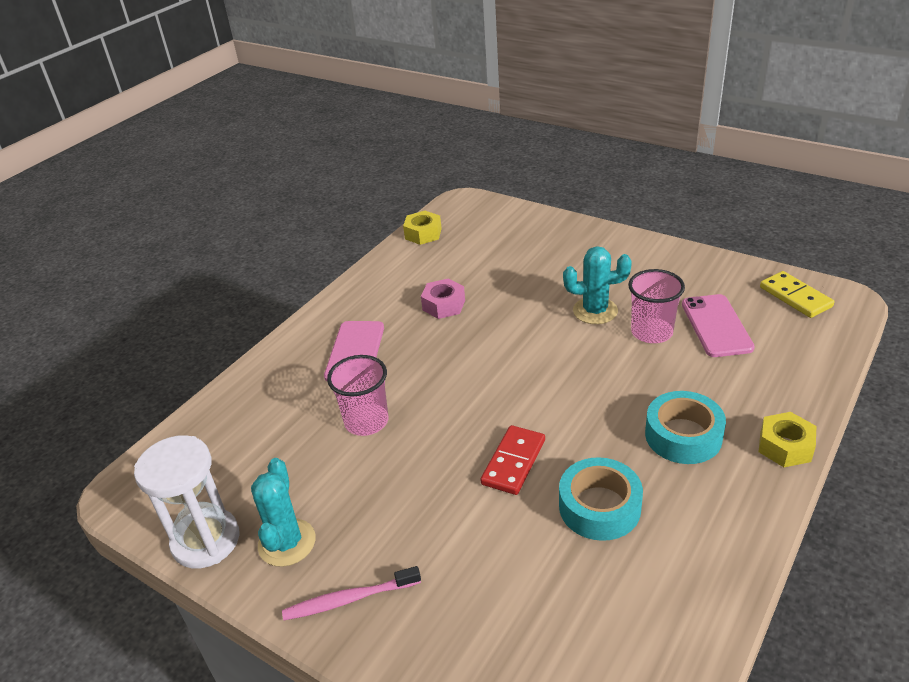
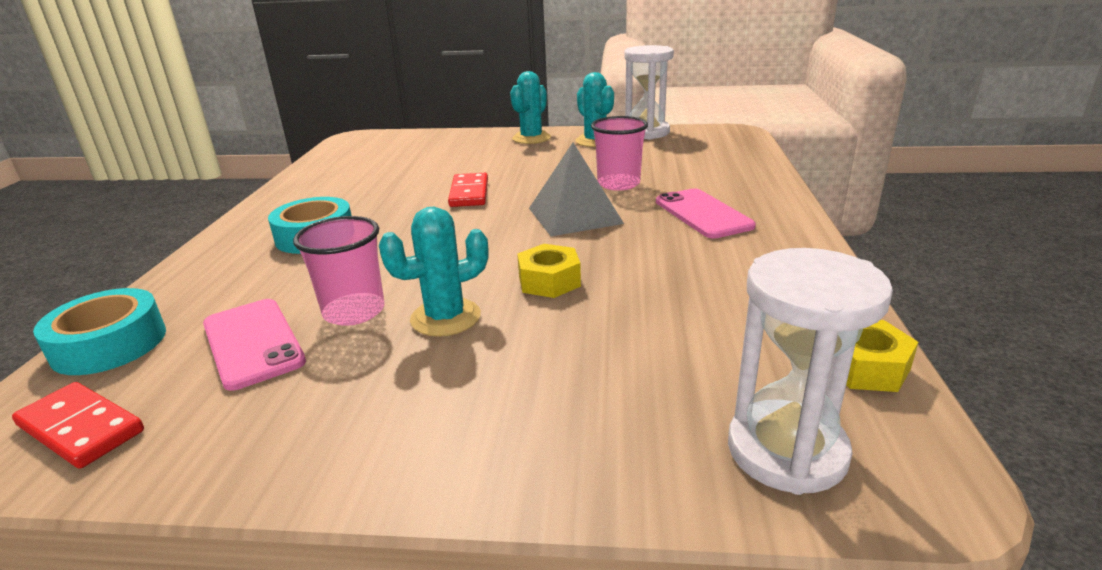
camera: 150 degrees right, 10 degrees down
(349, 599) = (531, 138): pink toothbrush -> turquoise cactus
(443, 305) = (666, 273): pink nut -> none
(446, 385) = (574, 215): none -> grey pyramid
(492, 217) = (786, 451): none -> white hourglass
(599, 507) = (387, 190): turquoise tape -> turquoise tape (109, 344)
(785, 446) = (210, 251): yellow nut -> yellow nut (549, 281)
(795, 297) = (81, 428): yellow domino -> red domino

